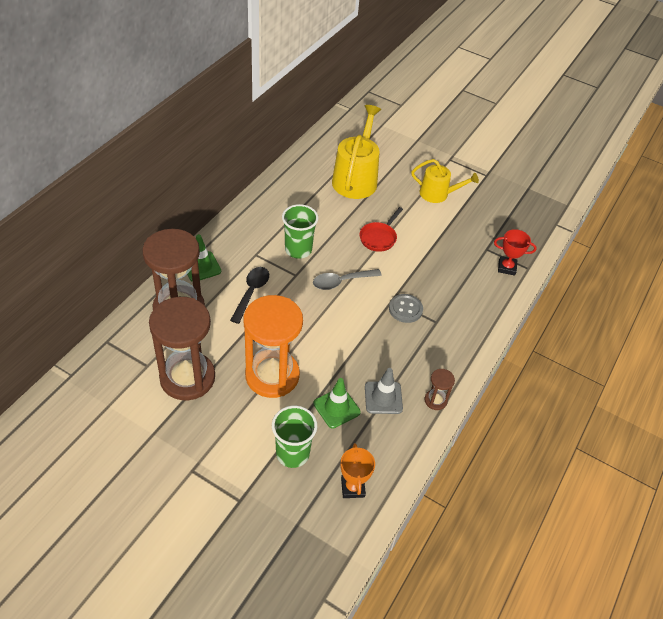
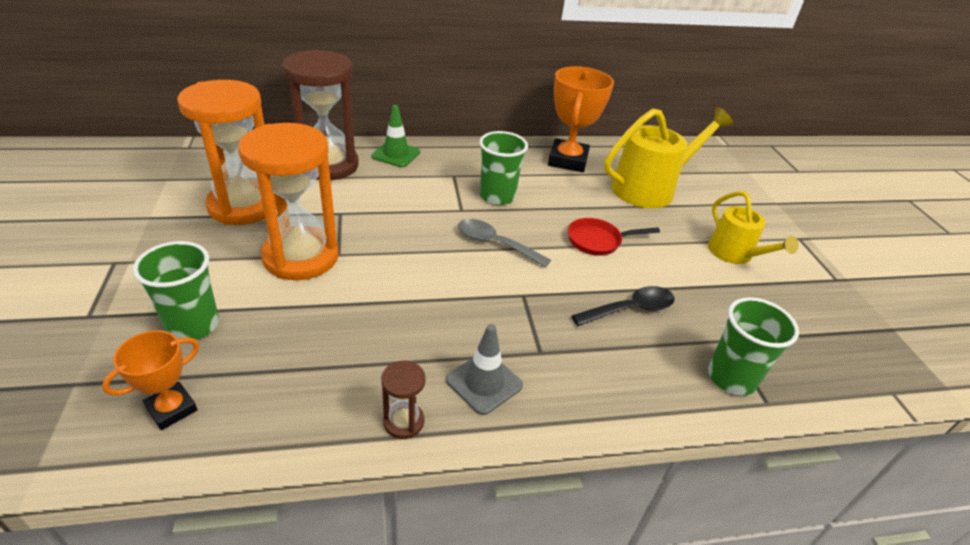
camera: 50 degrees right, 10 degrees down
(187, 378) = (243, 206): brown hourglass -> orange hourglass
(251, 292) = (400, 194): black spoon -> black spoon (630, 309)
(293, 190) = (568, 160): none -> orange trophy
(336, 408) = (299, 329): green traffic cone -> none
(383, 398) = (356, 364): grey traffic cone -> grey traffic cone (484, 383)
(405, 309) = (523, 313): grey button -> none
(506, 267) = (731, 378): red trophy -> green cup

